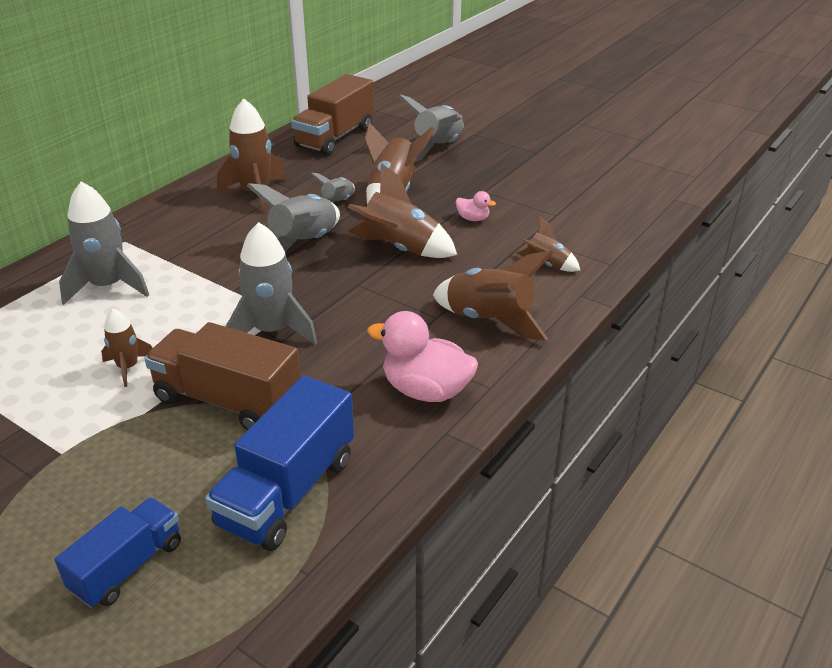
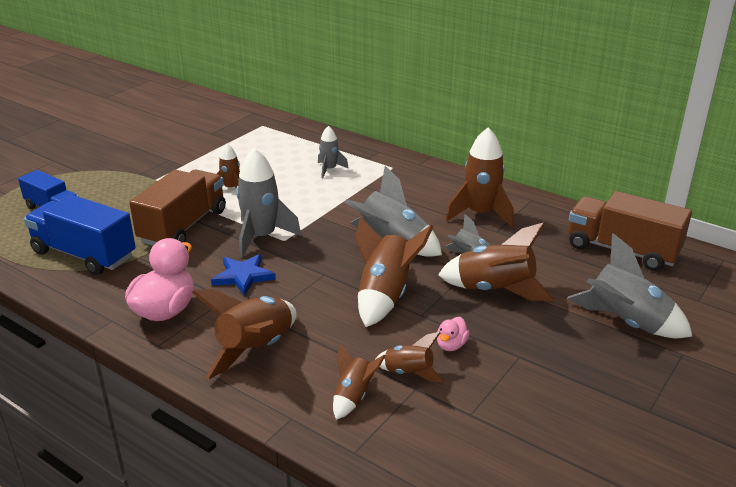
camera: 90 degrees right, 5 degrees down
(108, 286) = (329, 169): grey rocket -> grey rocket, size x0.56
(358, 338) = (243, 276): none -> blue star
(512, 239) = (409, 373): none -> brown rocket

